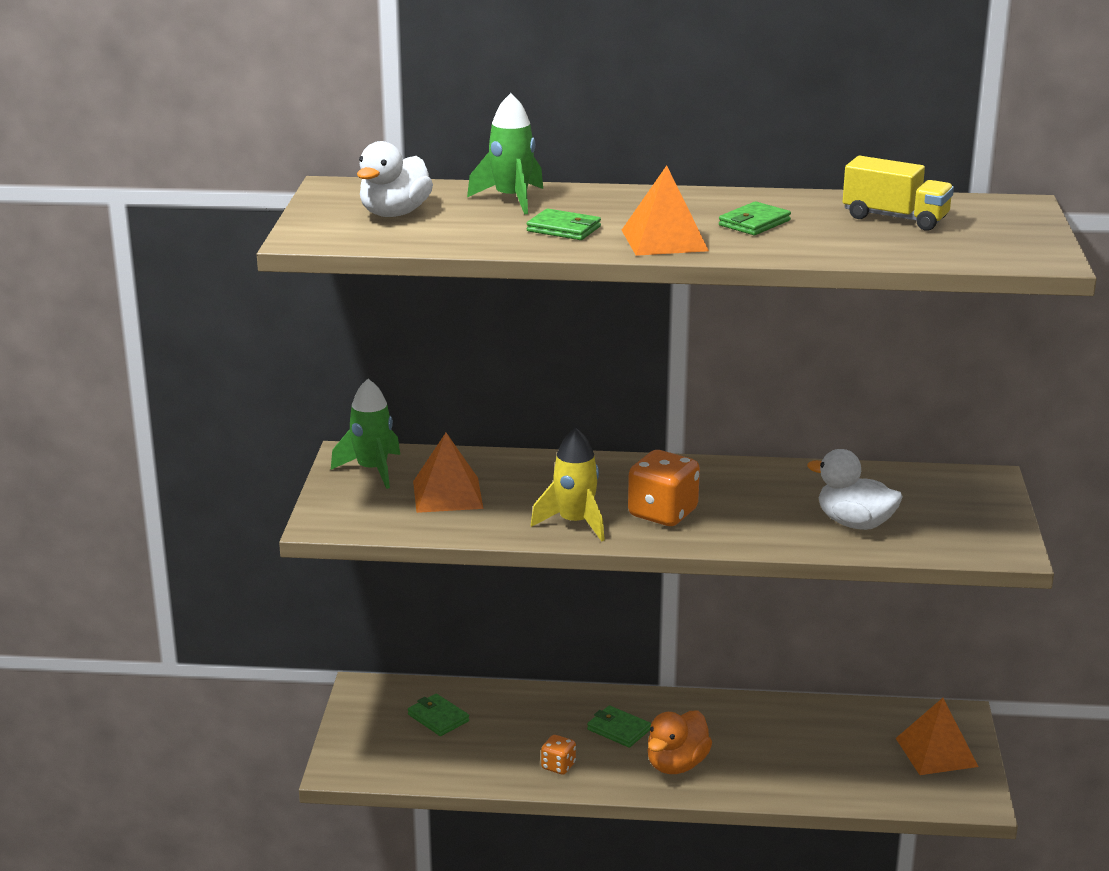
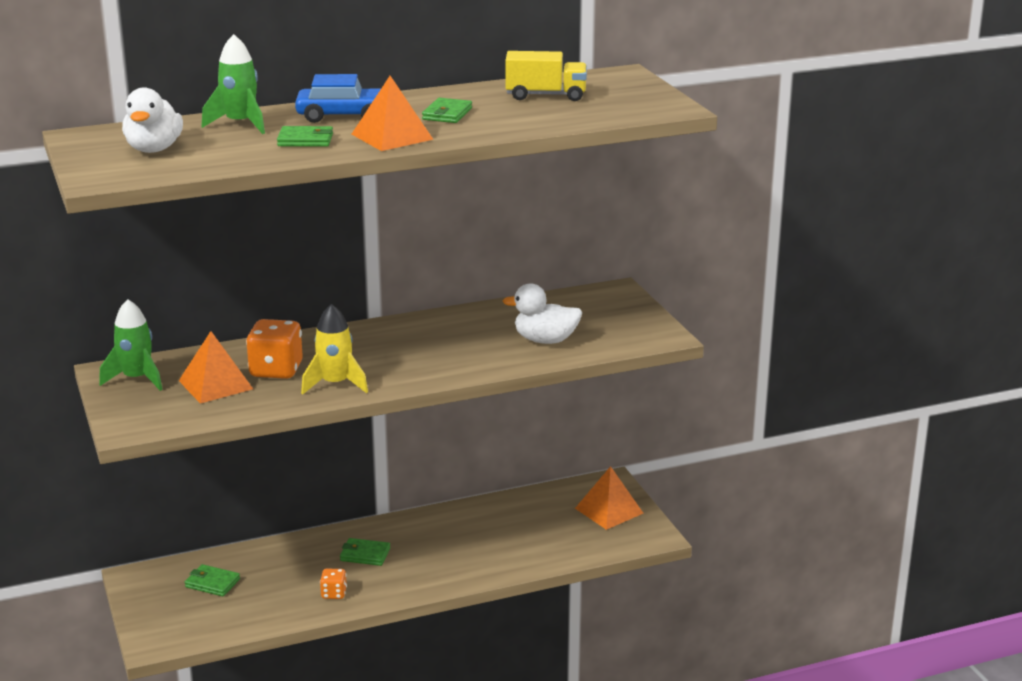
camera: 25 degrees left, 0 degrees up
(634, 207) = (344, 116): none -> blue car
(662, 513) = (398, 363): orange dice -> orange dice (276, 370)
(676, 765) = (425, 568): orange duck -> none

